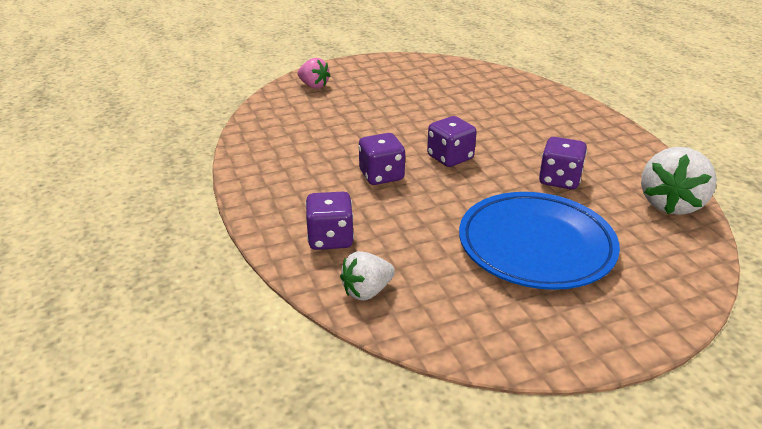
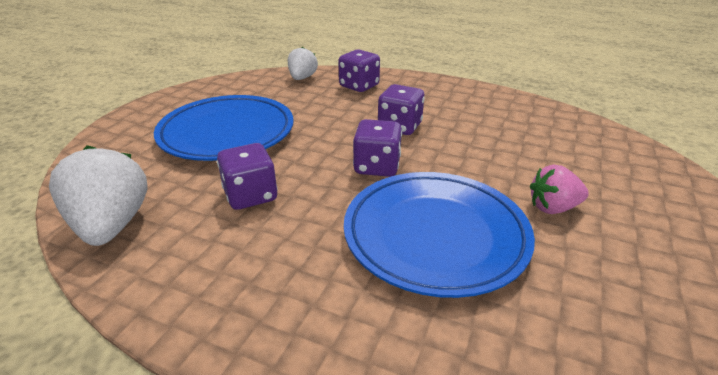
camera: 135 degrees right, 0 degrees up
(314, 86) = (651, 176): pink strawberry -> pink strawberry (553, 208)
(475, 117) = (435, 235): none -> blue plate

